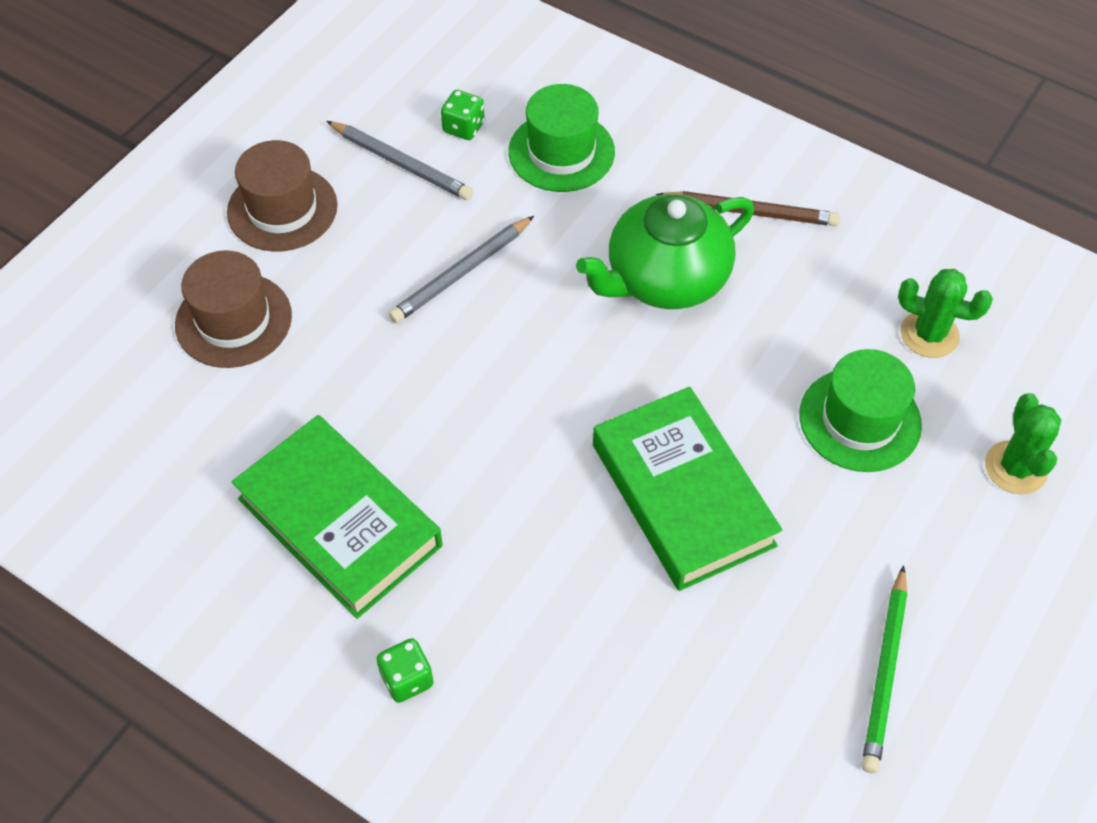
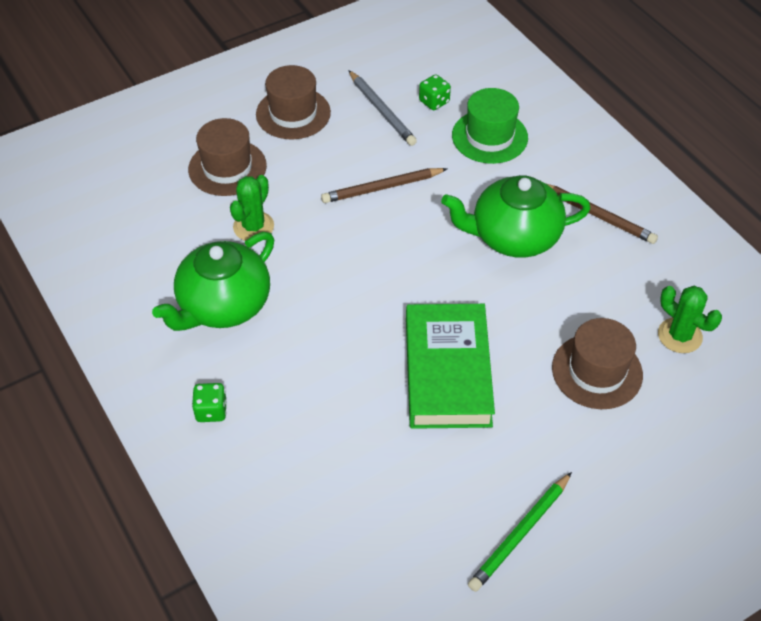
camera: 25 degrees right, 5 degrees down
(339, 522) = (223, 305): green book -> green teapot
(461, 273) = (382, 188): grey pencil -> brown pencil
(860, 420) = (597, 371): green hat -> brown hat
(1015, 468) = (692, 443): green cactus -> green cactus (253, 227)

